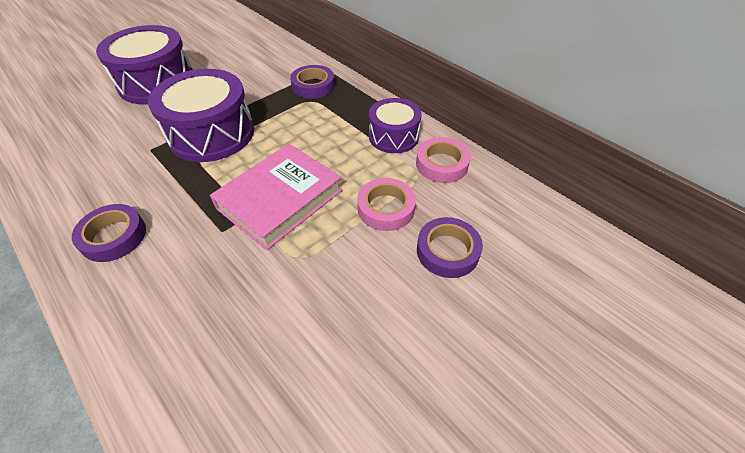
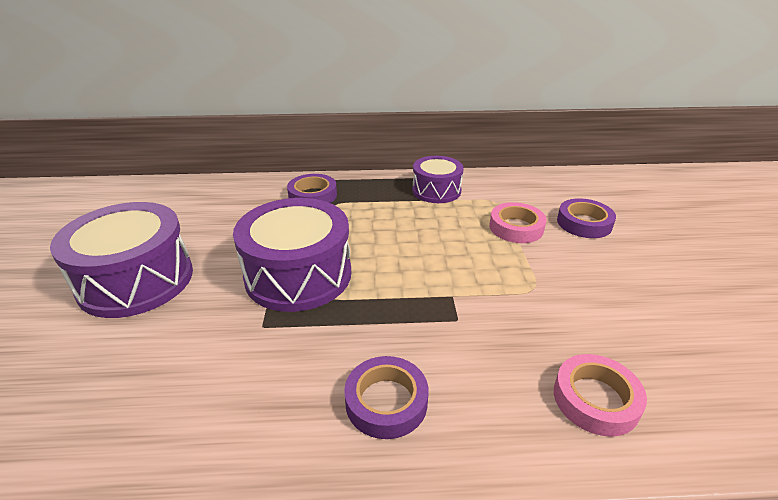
camera: 50 degrees left, 15 degrees down
(280, 199) = (450, 271): pink book -> none
(441, 164) = (493, 187): pink tape -> pink tape (595, 399)

